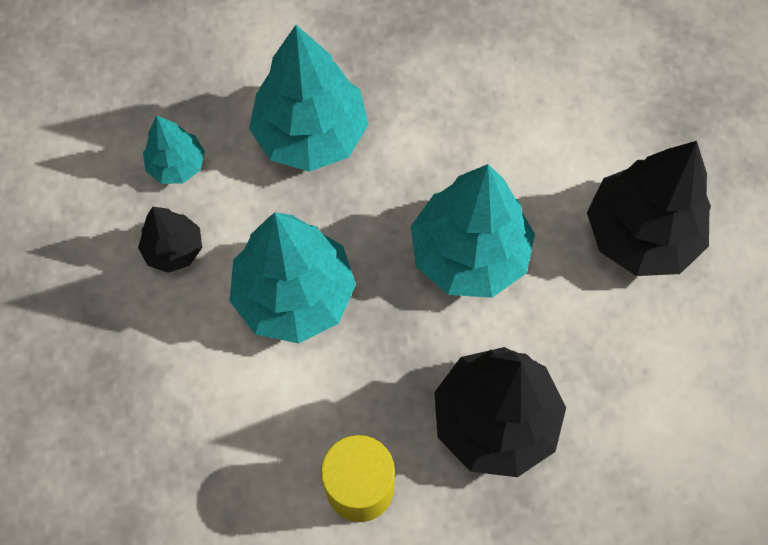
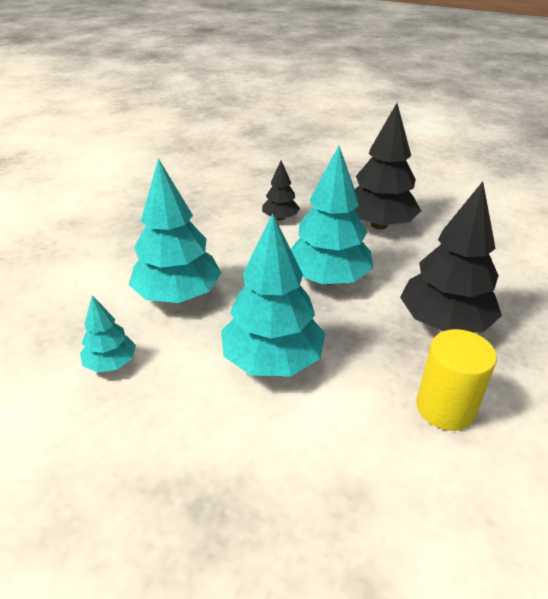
camera: 50 degrees left, 30 degrees down
(174, 249) = (166, 402): black tree -> black tree (280, 218)

